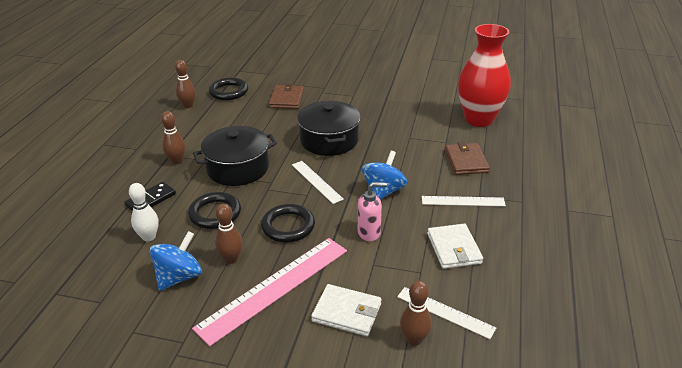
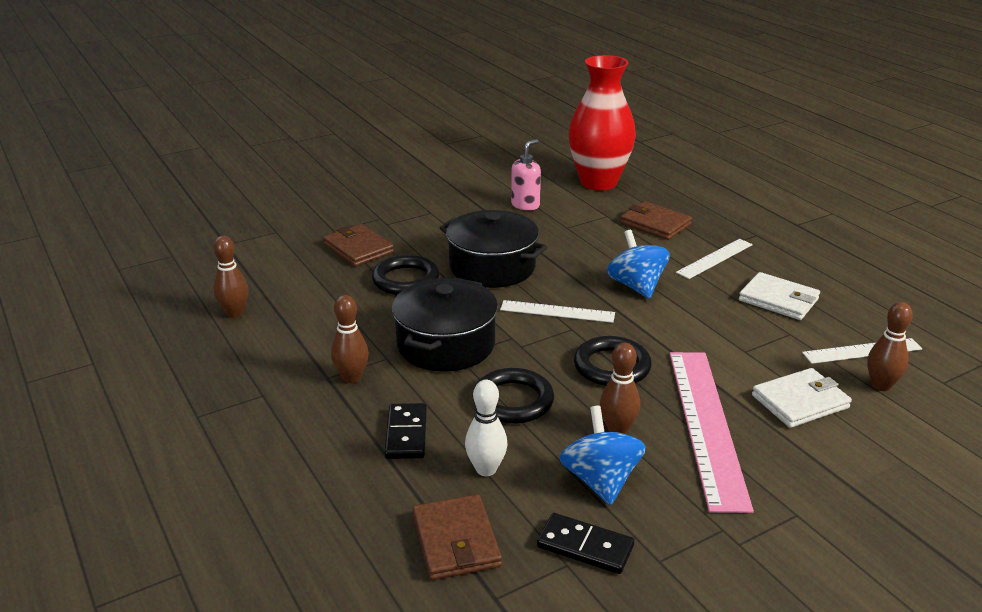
camera: 45 degrees left, 5 degrees down
(85, 259) = (456, 541): none -> brown wallet
(119, 300) = (585, 546): none -> black domino
(229, 92) = (262, 273): black ring -> black ring (405, 280)
(369, 232) = (692, 327): pink soap dispenser -> pink soap dispenser (525, 205)

